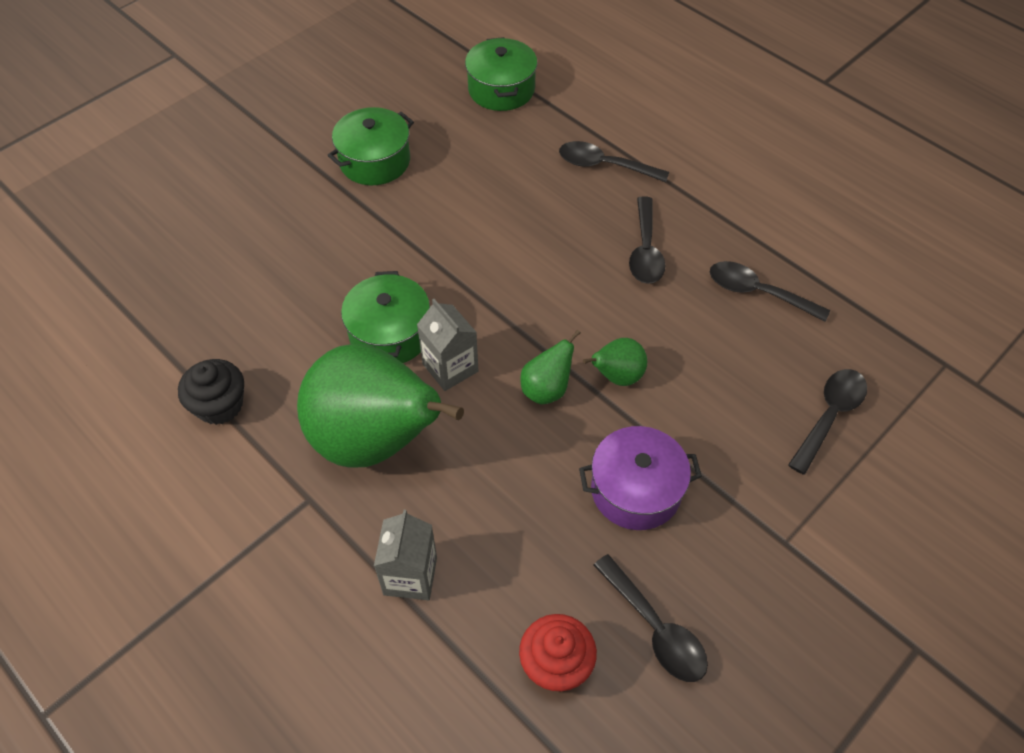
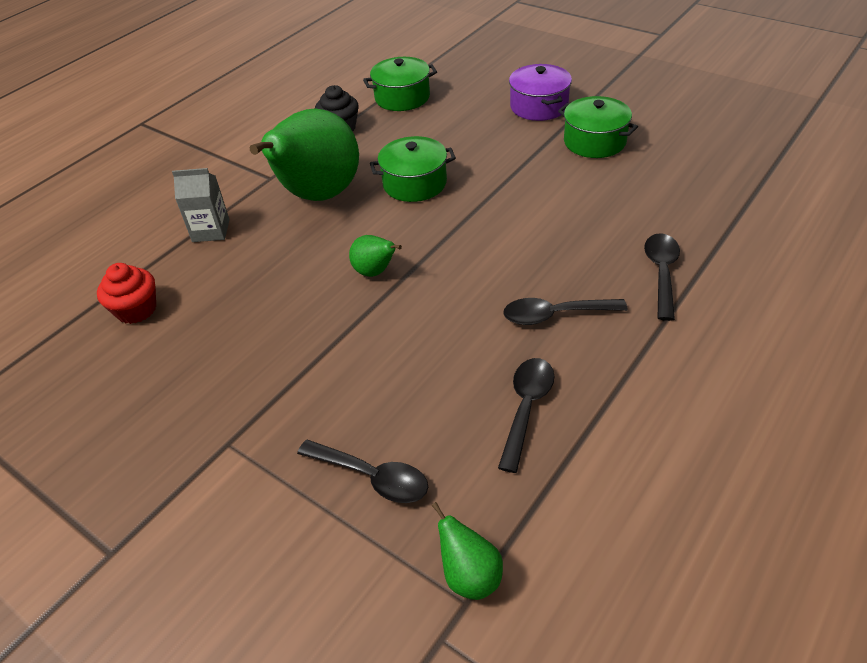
camera: 85 degrees right, 10 degrees down
(450, 367) = (388, 218): grey carton -> none
(501, 89) = (731, 192): green pot -> green pot (402, 97)
(617, 376) = (396, 312): green pear -> green pear (470, 576)
(636, 490) = (280, 337): purple pot -> purple pot (539, 106)
(655, 629) = (156, 361): black spoon -> none

